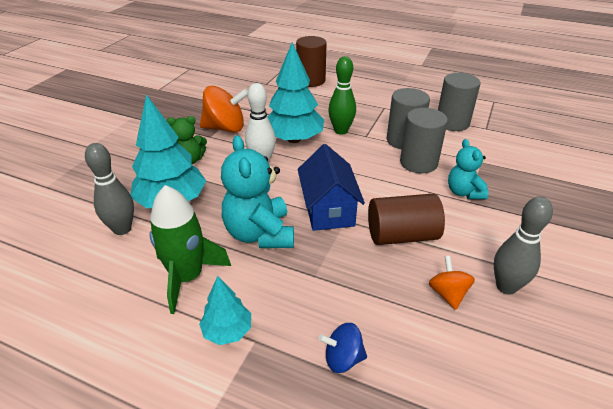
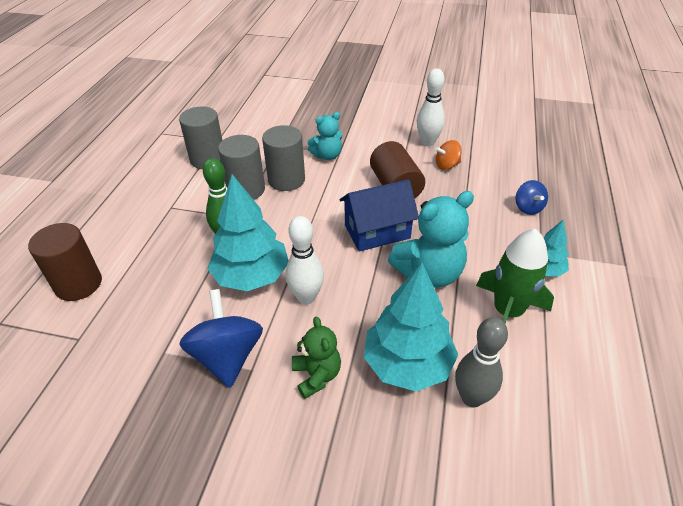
camera: 100 degrees left, 5 degrees up
(225, 128) = (227, 357): orange spinning top -> blue spinning top
(506, 287) = (428, 142): grey bowling pin -> white bowling pin

